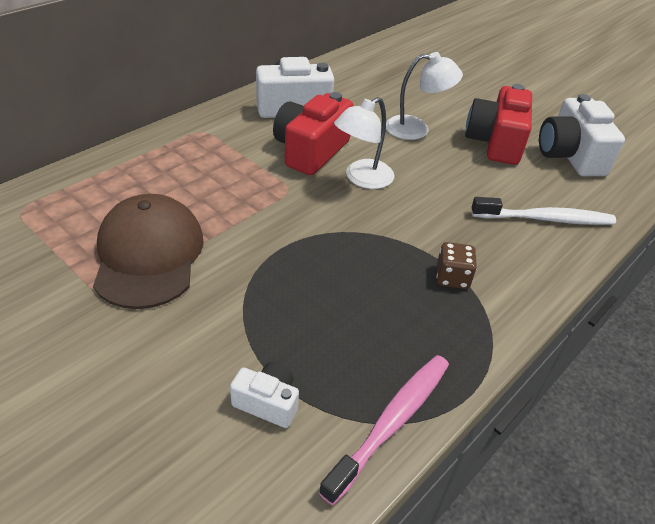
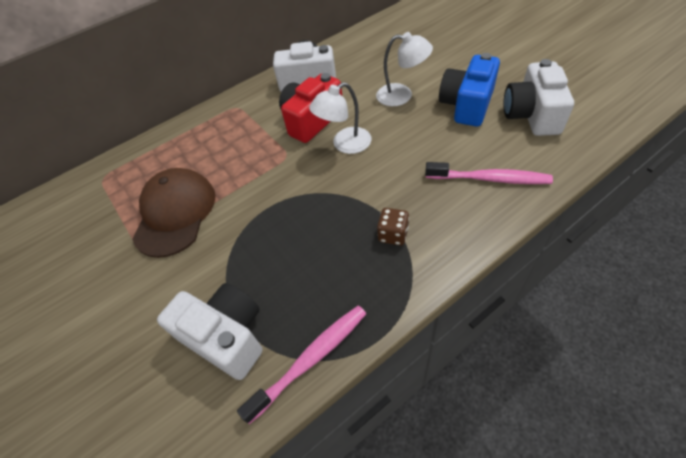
camera: 20 degrees right, 10 degrees up
(267, 402) = (226, 336): white camera -> white camera, size x1.92
(495, 142) = (467, 105): red camera -> blue camera
(544, 219) = (489, 179): white toothbrush -> pink toothbrush

